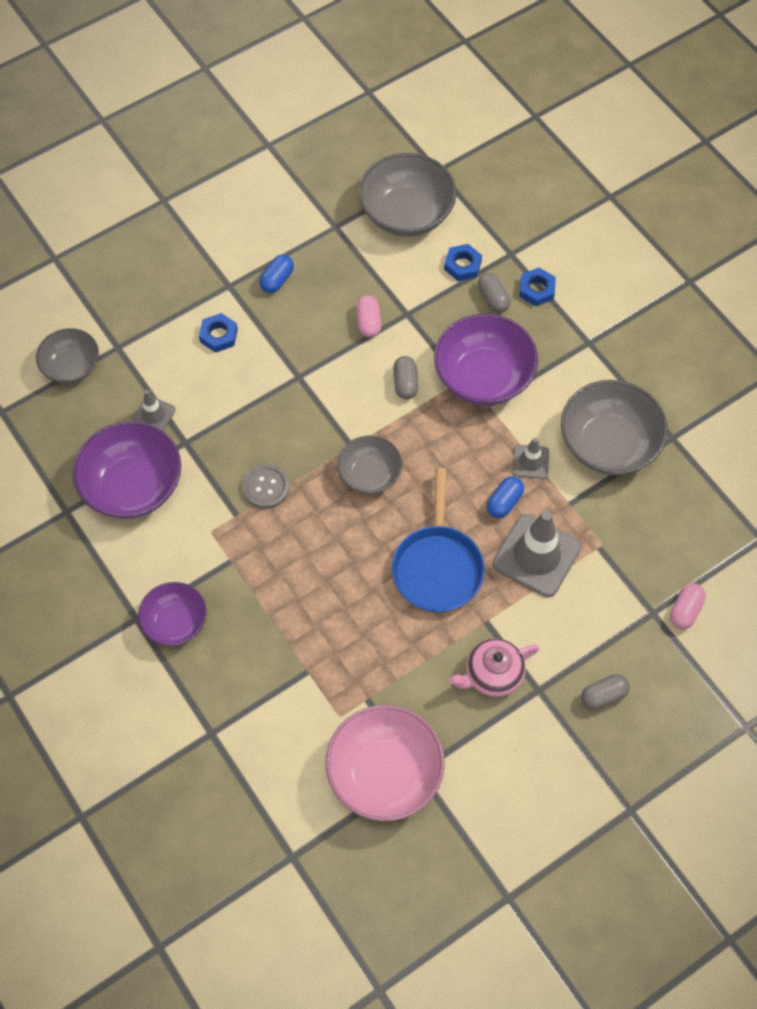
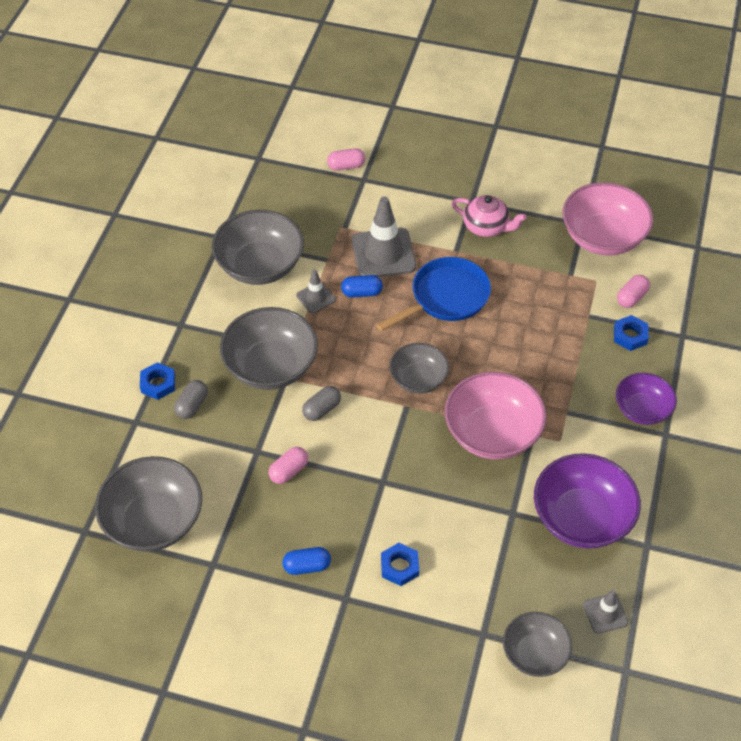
camera: 130 degrees left, 10 degrees down
(153, 415) = (513, 554): grey traffic cone -> grey traffic cone (605, 613)
(266, 487) = (492, 433): grey button -> pink bowl
(292, 729) = (631, 297): none -> pink capsule
(462, 265) = (175, 446): blue nut -> blue nut (630, 336)
(483, 377) = (271, 366): purple bowl -> grey bowl
(603, 696) = (442, 171): grey capsule -> none

